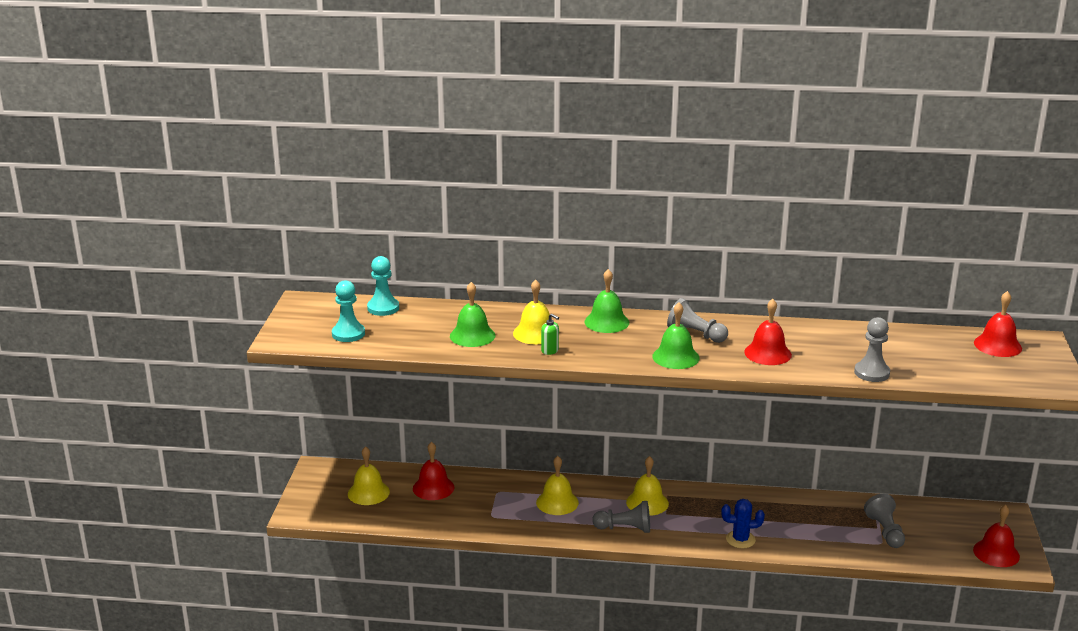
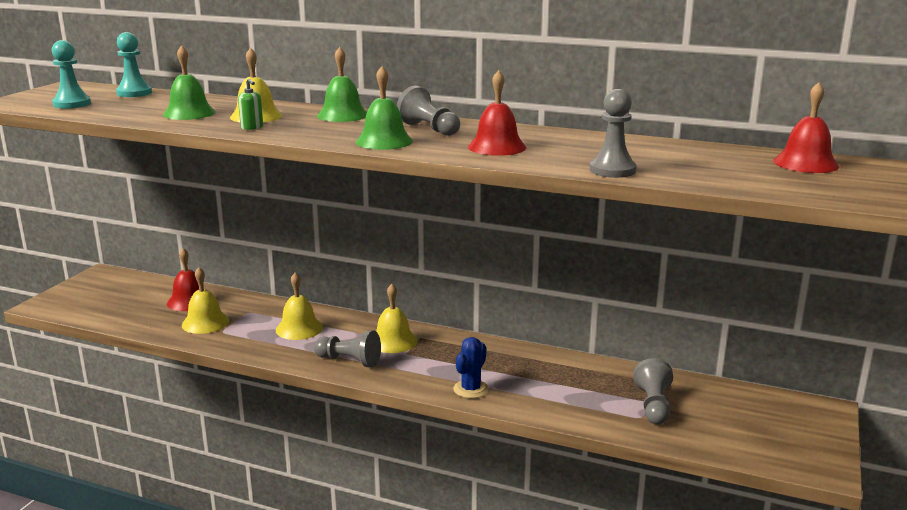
camera: 15 degrees right, 5 degrees down
(368, 492) = (125, 297): yellow bell -> yellow bell (205, 322)
(740, 539) = (471, 389): blue cactus -> blue cactus turned 75 degrees counterclockwise
(996, 553) = (790, 450): red bell -> none

